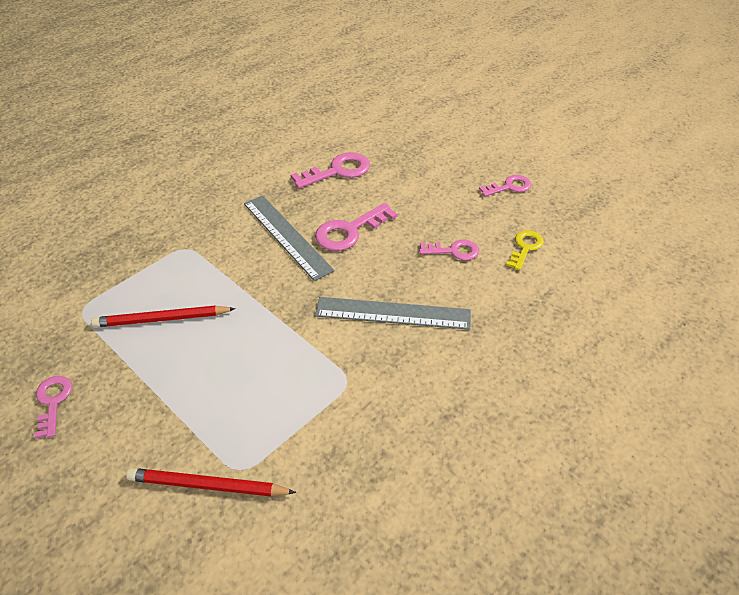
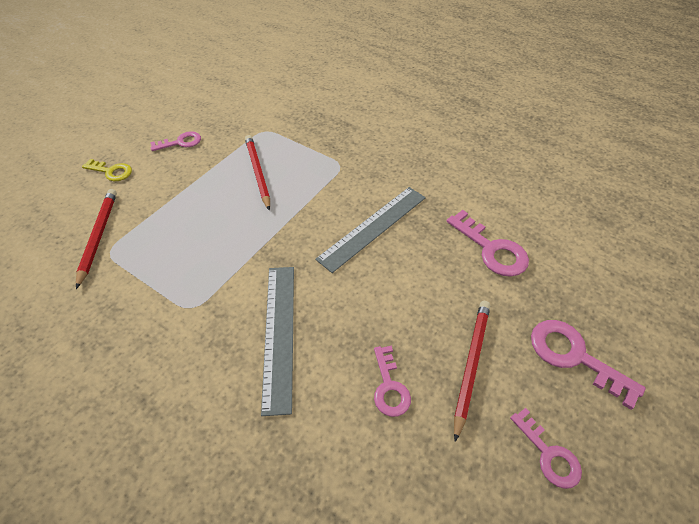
camera: 80 degrees right, 5 degrees up
(349, 231) = (395, 276): pink key -> pink key (574, 356)
(442, 205) = (471, 364): none -> red pencil
(525, 248) = (419, 483): yellow key -> yellow key (111, 171)

